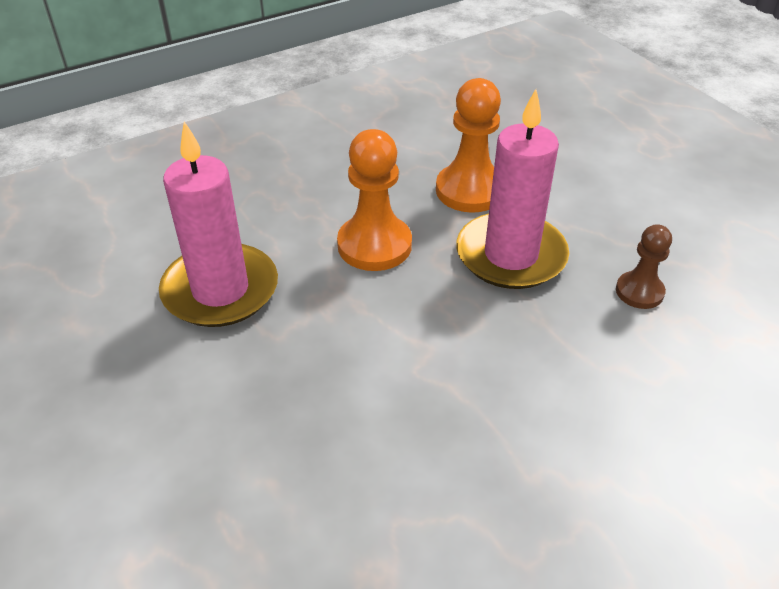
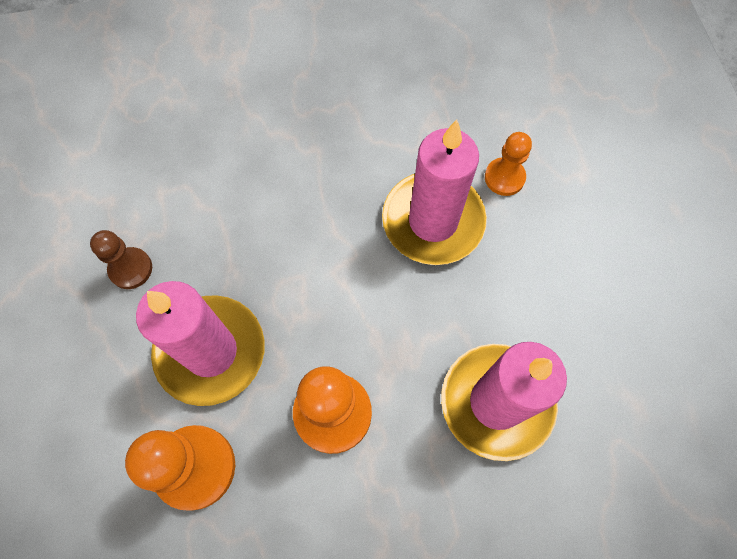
camera: 160 degrees left, 25 degrees up
(251, 521) = (504, 177): none -> orange pawn
(335, 433) = (433, 221): none -> pink candle

